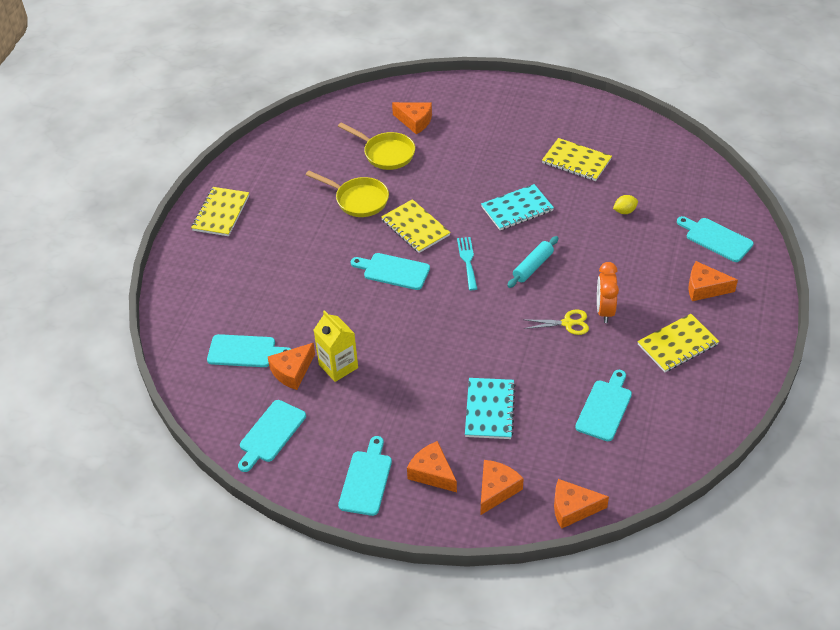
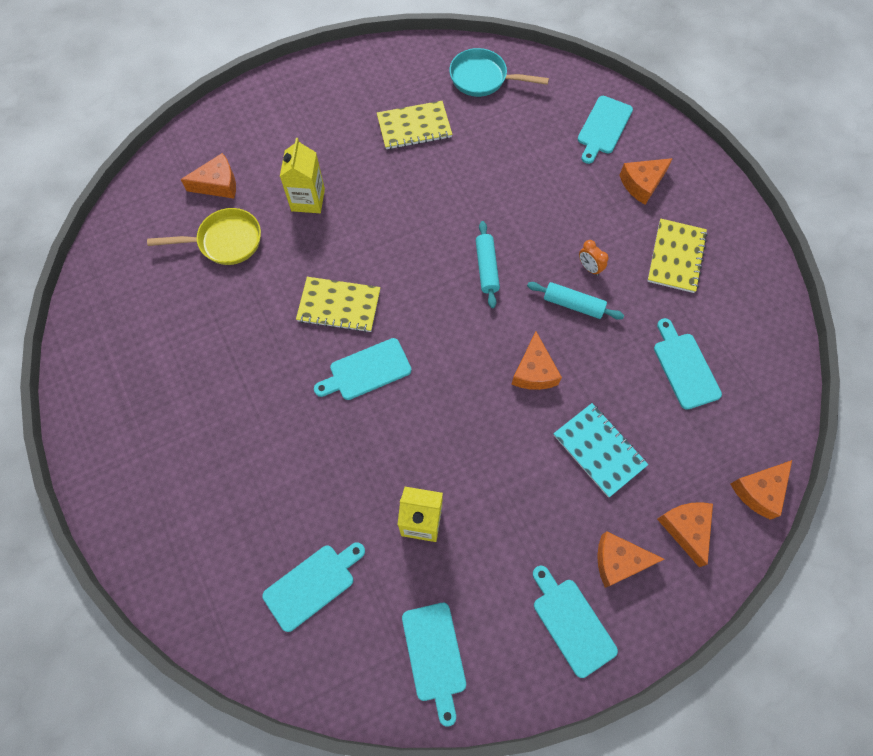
camera: 45 degrees left, 20 degrees up
(221, 213) = (116, 440): yellow notebook -> none
(292, 371) = (383, 566): orange cheese -> orange cheese (534, 371)
(358, 200) = (250, 315): yellow pan -> none
(460, 161) = (308, 200): none -> yellow carton
(467, 261) = (424, 306): turquoise fork -> none
(517, 209) = (412, 216): turquoise notebook -> none
(568, 323) = (573, 304): yellow scissors -> turquoise rolling pin
(604, 310) = (589, 268): orange clock -> orange clock, size x0.61
(624, 211) = (506, 152): yellow lemon -> none
(659, 160) = (483, 78): none -> turquoise pan
(716, 239) = (603, 127): turquoise cutting board -> turquoise cutting board turned 60 degrees counterclockwise

